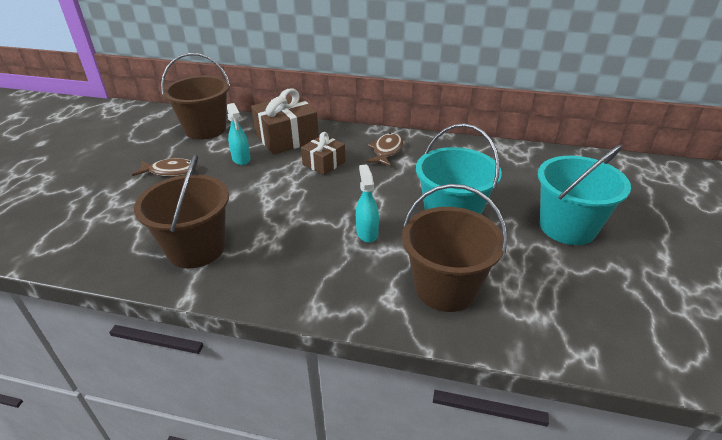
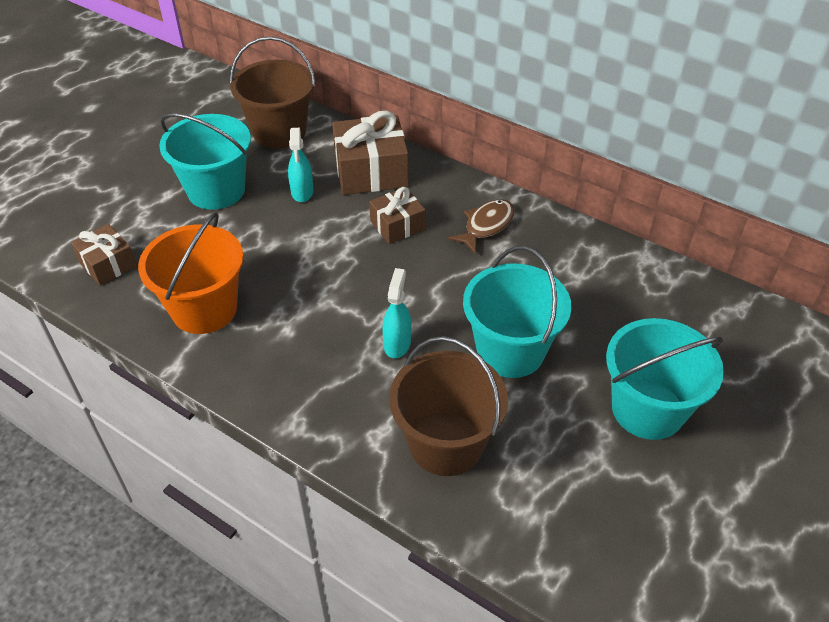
camera: 20 degrees right, 10 degrees up
(94, 238) = (108, 264): none -> brown gift
(171, 171) = (216, 190): brown fish -> turquoise bucket
(196, 248) = (204, 309): brown bucket -> orange bucket

